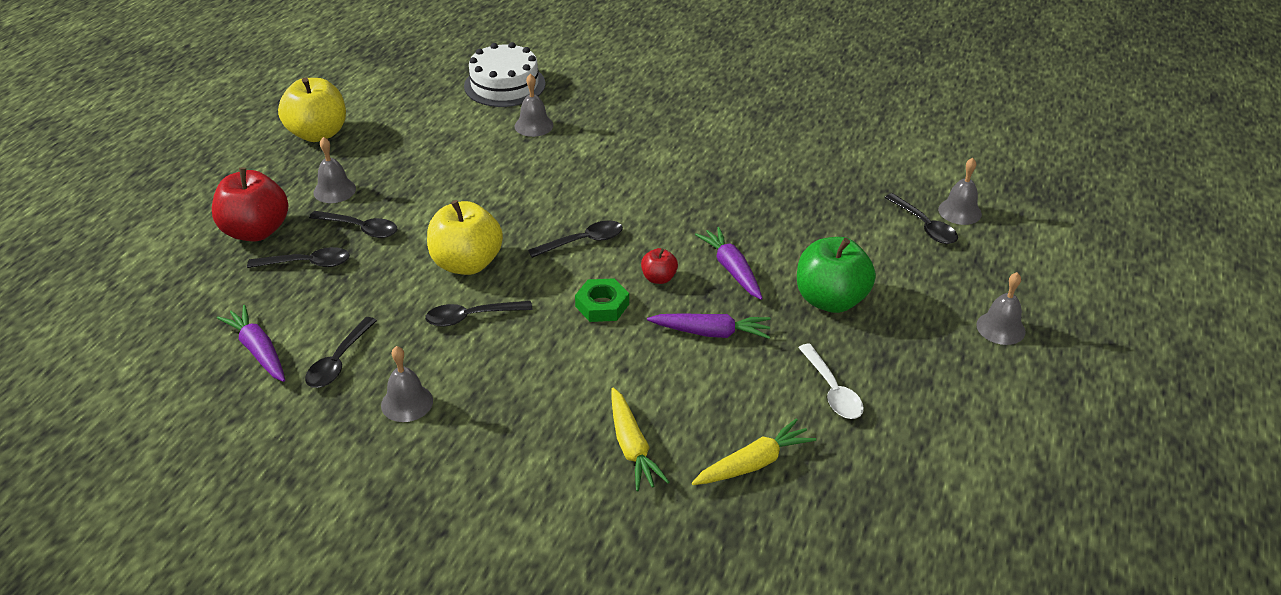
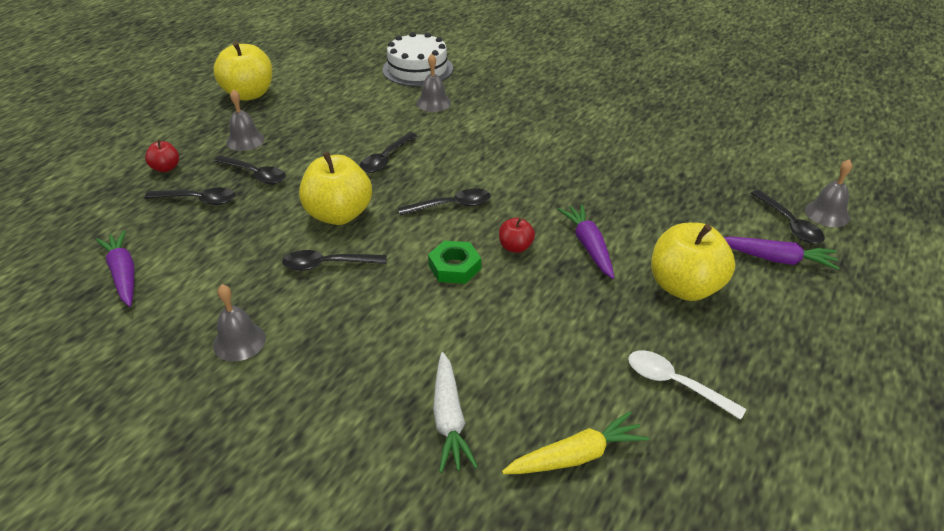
camera: 10 degrees right, 0 degrees up
(256, 231) = (166, 168): red apple -> red apple, size x0.48
(339, 361) = (191, 293): black spoon -> black spoon (386, 159)
(632, 447) = (449, 419): yellow carrot -> white carrot
(711, 333) = (556, 306): purple carrot -> purple carrot (776, 259)
(830, 300) = (684, 287): green apple -> yellow apple
(832, 390) = (674, 384): white spoon -> white spoon turned 135 degrees clockwise
(1000, 328) = (866, 337): grey bell -> none

